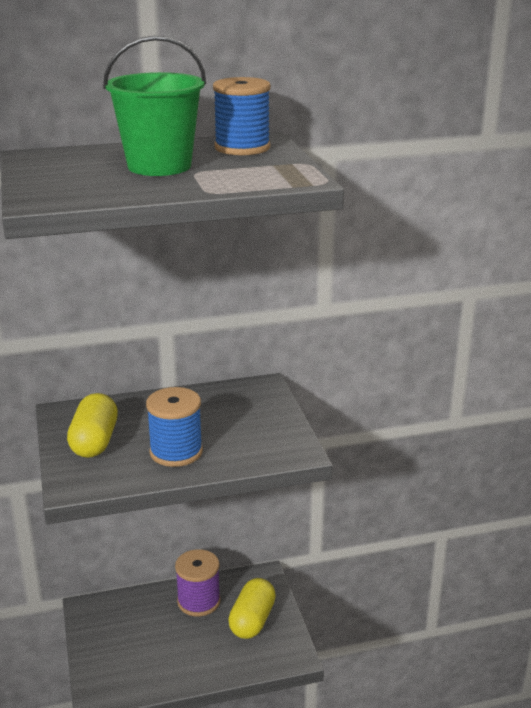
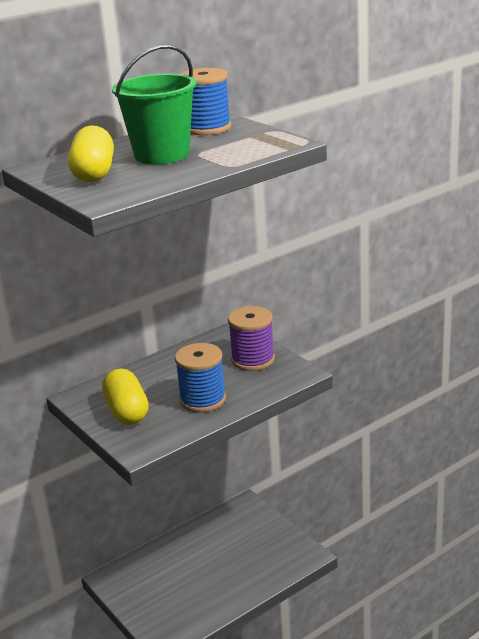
camera: 20 degrees left, 0 degrees up
(199, 601) = (203, 541): purple spool -> purple spool (253, 360)
(252, 620) = (258, 540): yellow capsule -> yellow capsule (94, 173)

